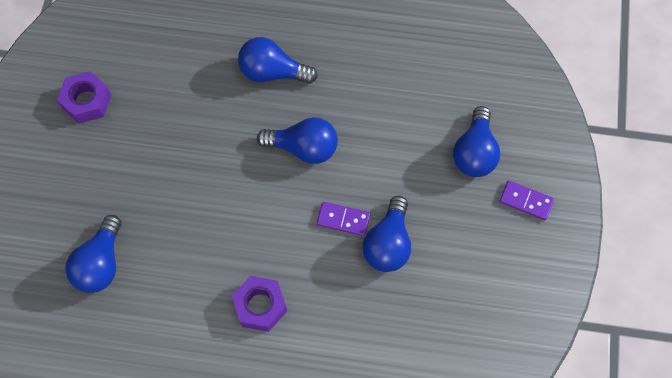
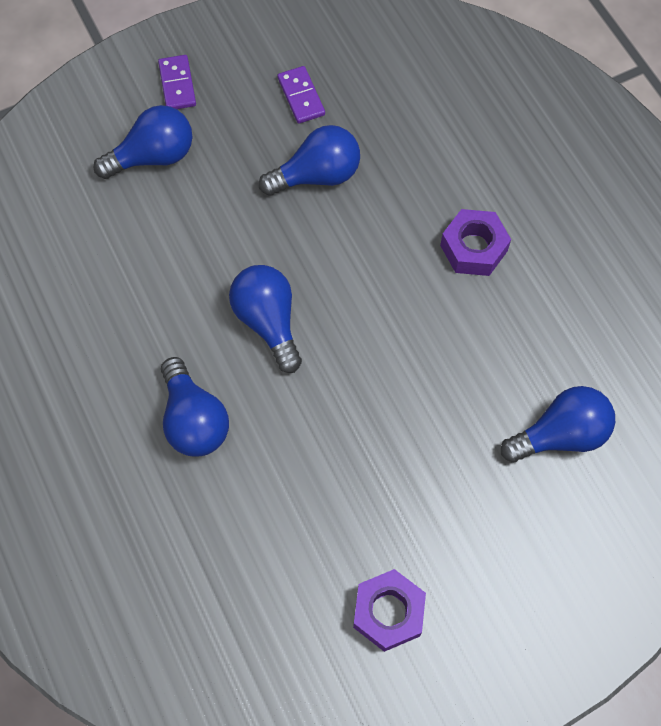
camera: 125 degrees left, 0 degrees up
(343, 220) = (322, 231): purple domino -> purple domino (301, 96)

